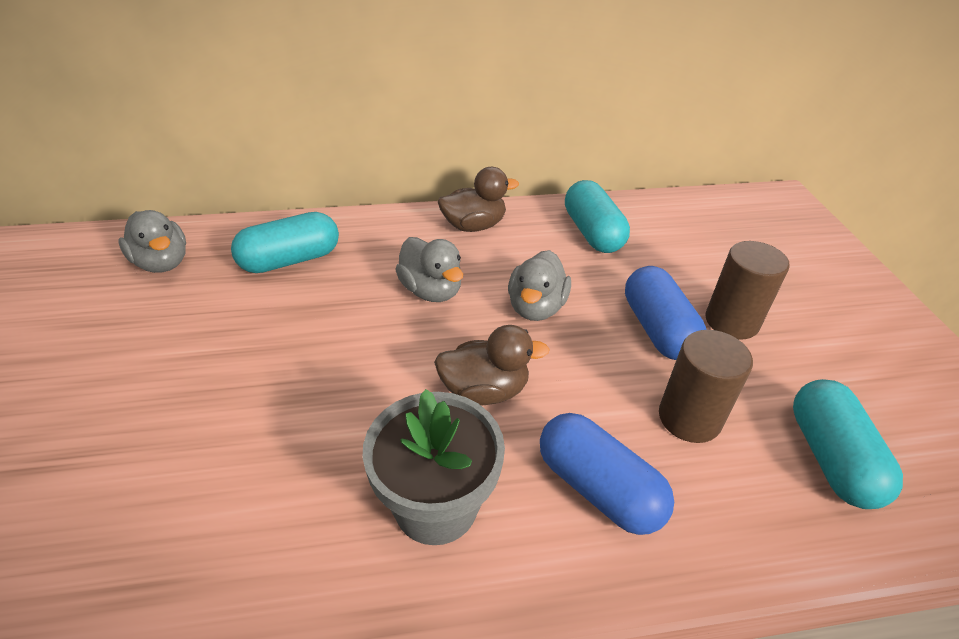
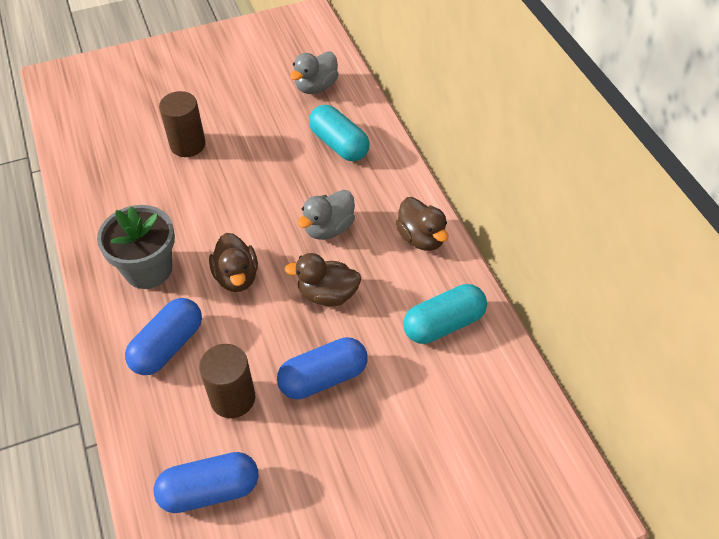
camera: 80 degrees right, 10 degrees up
(536, 307) = (327, 294): grey duck -> brown duck
(731, 321) = (347, 434): brown cylinder -> brown cylinder (187, 145)
(831, 458) = (210, 491): turquoise capsule -> blue capsule

